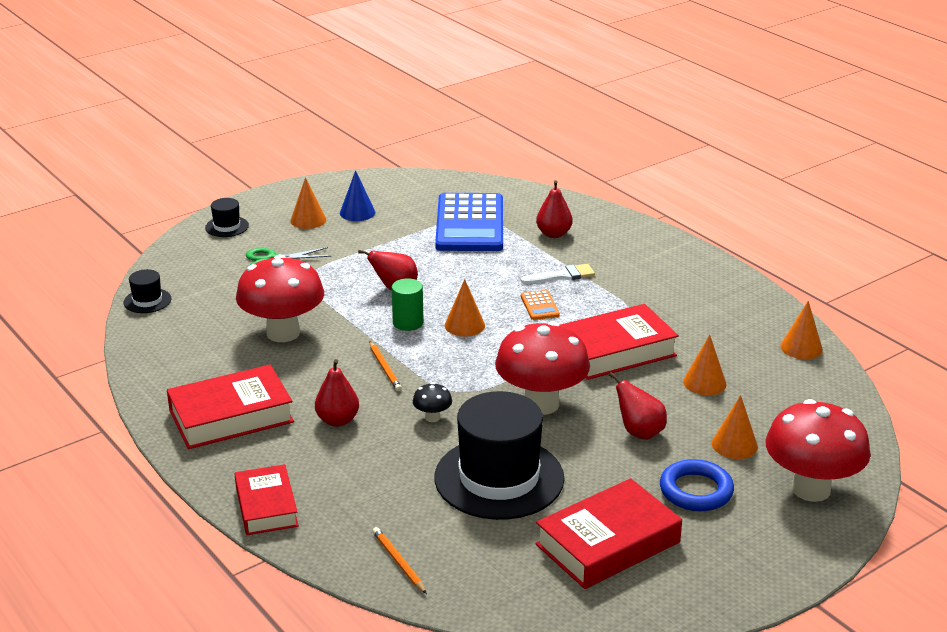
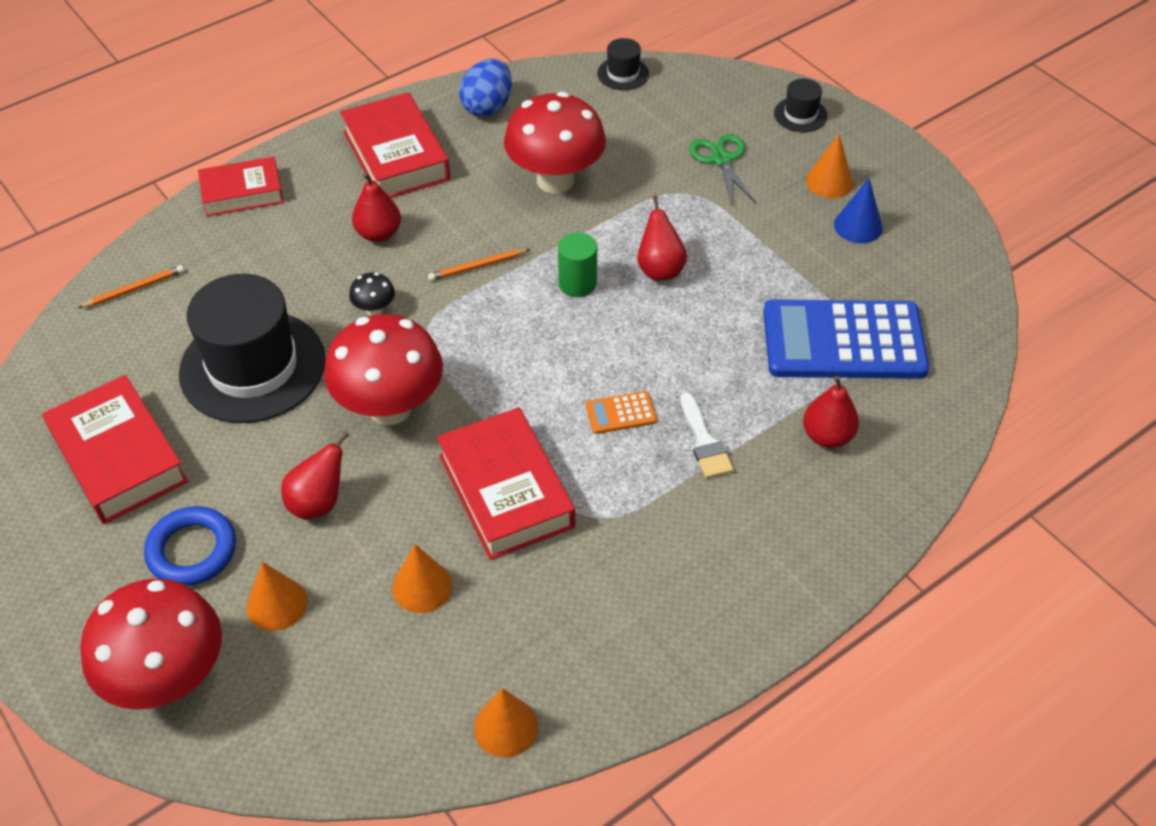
camera: 90 degrees right, 20 degrees up
(173, 368) = (487, 107): none -> blue egg
(464, 325) = (571, 336): orange cone -> none

